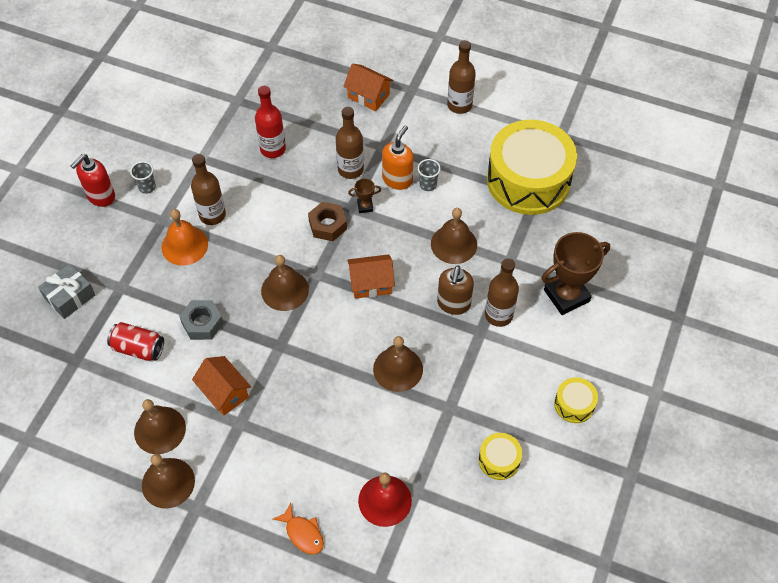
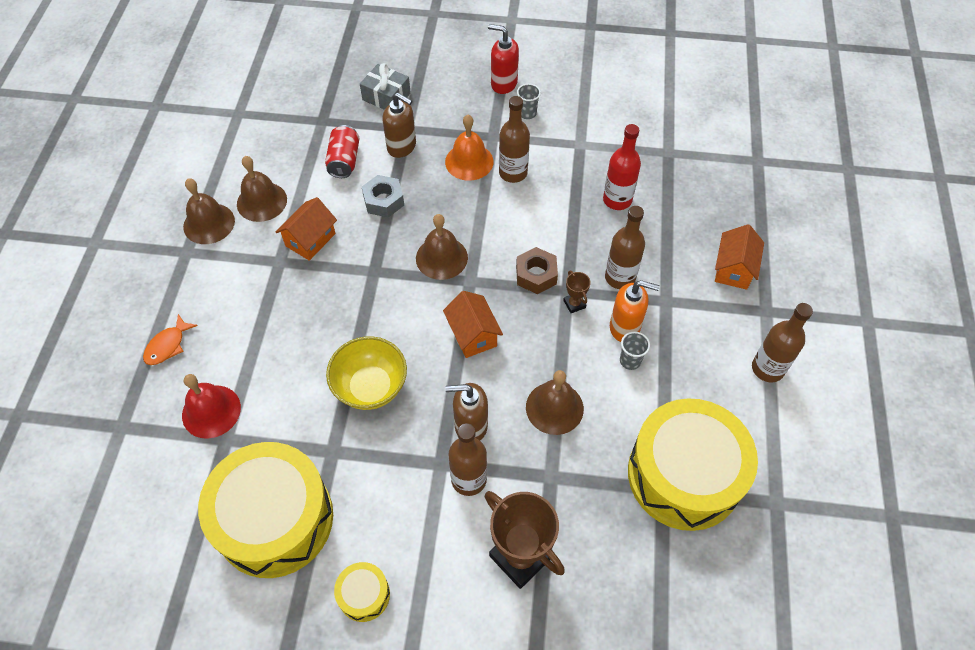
camera: 75 degrees right, 0 degrees up
(142, 296) = (402, 147): none -> brown soap dispenser
(398, 369) = (371, 387): brown bell -> yellow bowl
(499, 460) = (275, 519): yellow drum -> yellow drum, size x2.36

